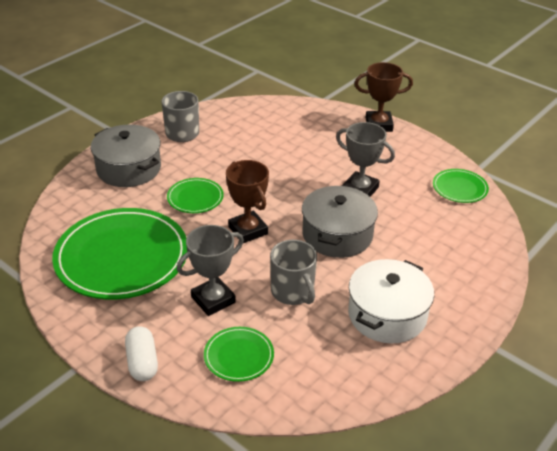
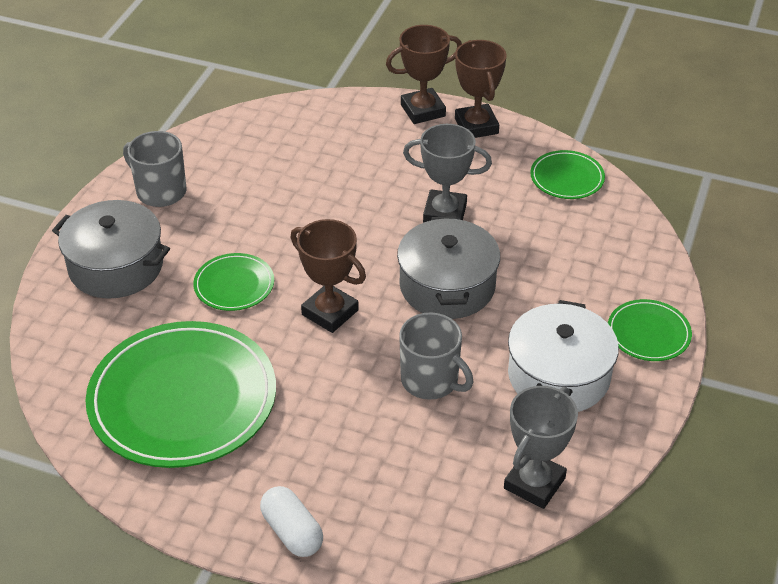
camera: 20 degrees left, 5 degrees up
(213, 300) = (336, 421): grey trophy -> grey trophy (534, 483)
(239, 356) = (408, 485): green plate -> green plate (648, 333)
(411, 142) = (476, 126): none -> brown trophy

